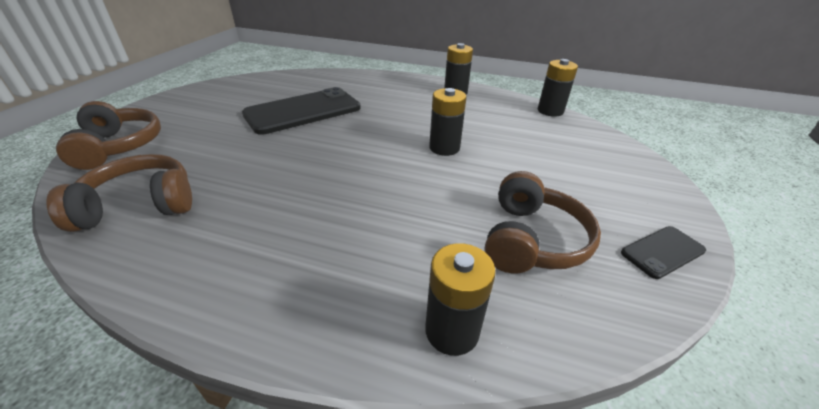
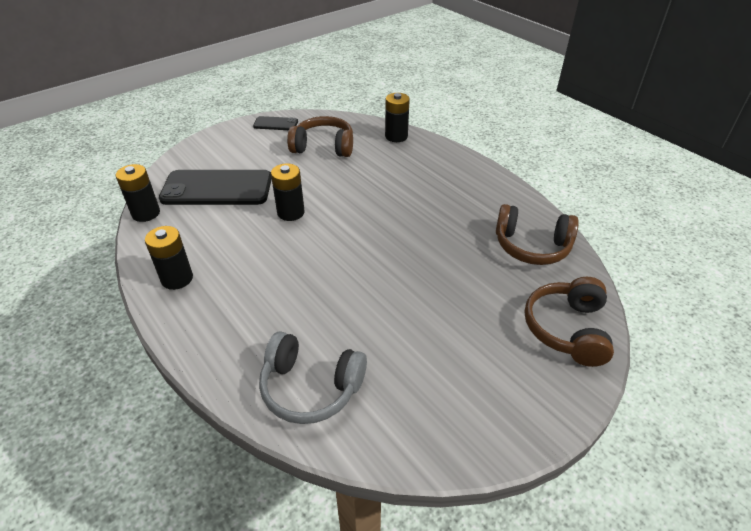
camera: 145 degrees left, 5 degrees up
(303, 111) = (368, 315): black phone -> black phone (217, 188)
(314, 82) = (311, 387): none -> grey headphones
(531, 240) = (323, 147): brown headphones -> brown headphones turned 45 degrees clockwise

